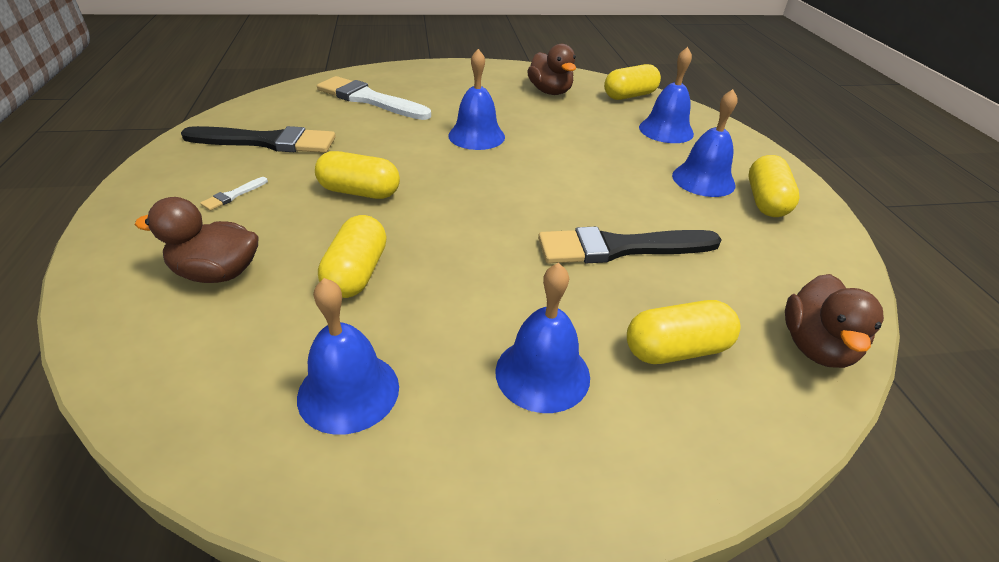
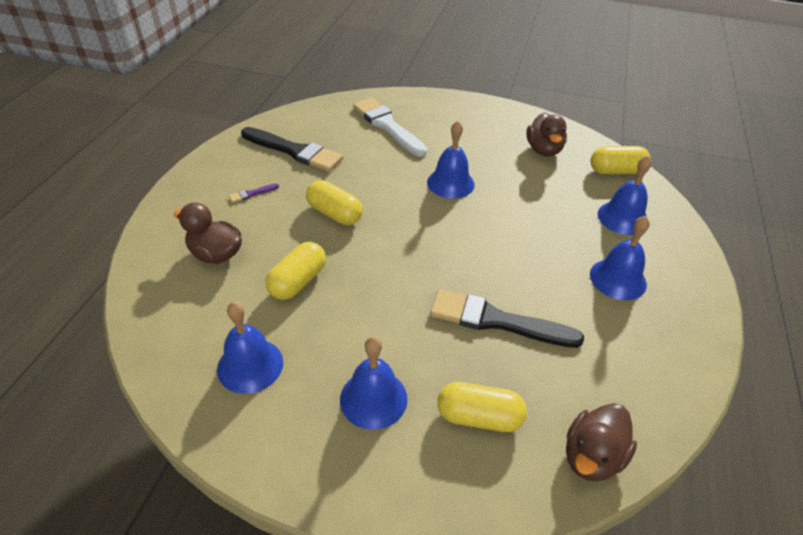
camera: 25 degrees right, 5 degrees up
(233, 195) = (252, 194): white brush -> purple brush
(765, 201) = (660, 317): yellow capsule -> none

